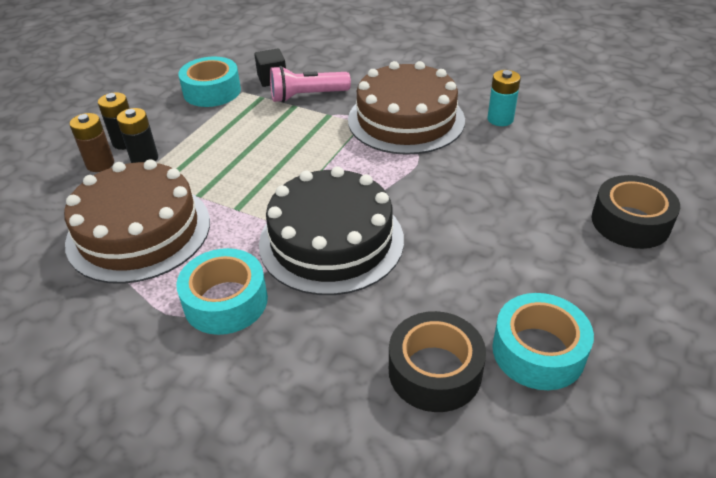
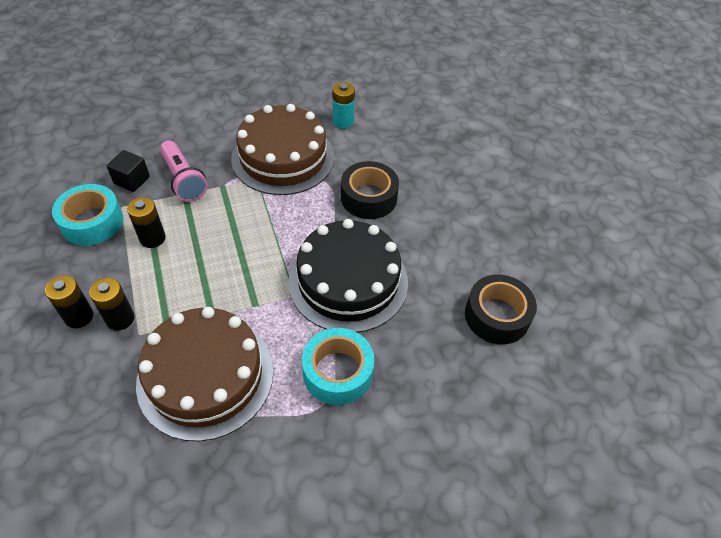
camera: 50 degrees left, 10 degrees up
(100, 164) = (85, 350): brown battery -> none
(233, 122) = (152, 238): none -> black battery
(307, 96) = (183, 179): pink flashlight -> pink flashlight turned 60 degrees counterclockwise
(538, 351) = (527, 265): turquoise tape -> none
(630, 222) = (486, 154): black tape -> black tape (368, 197)

